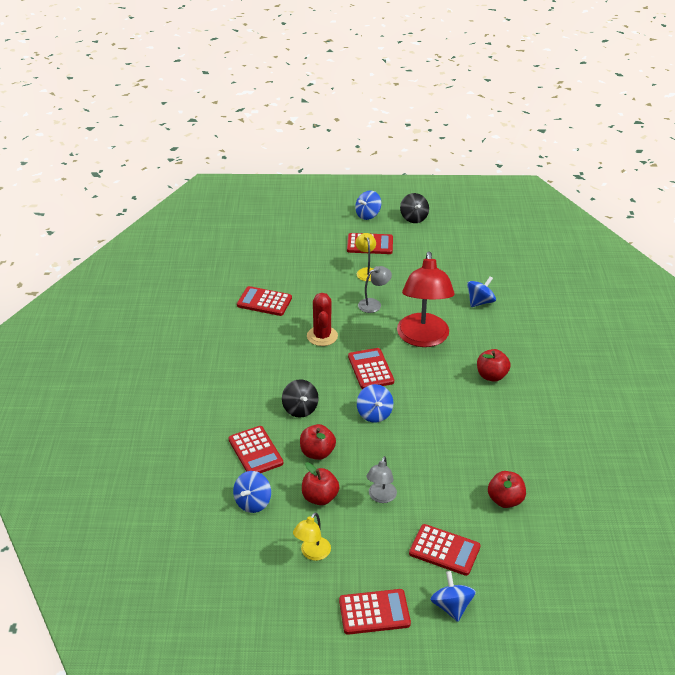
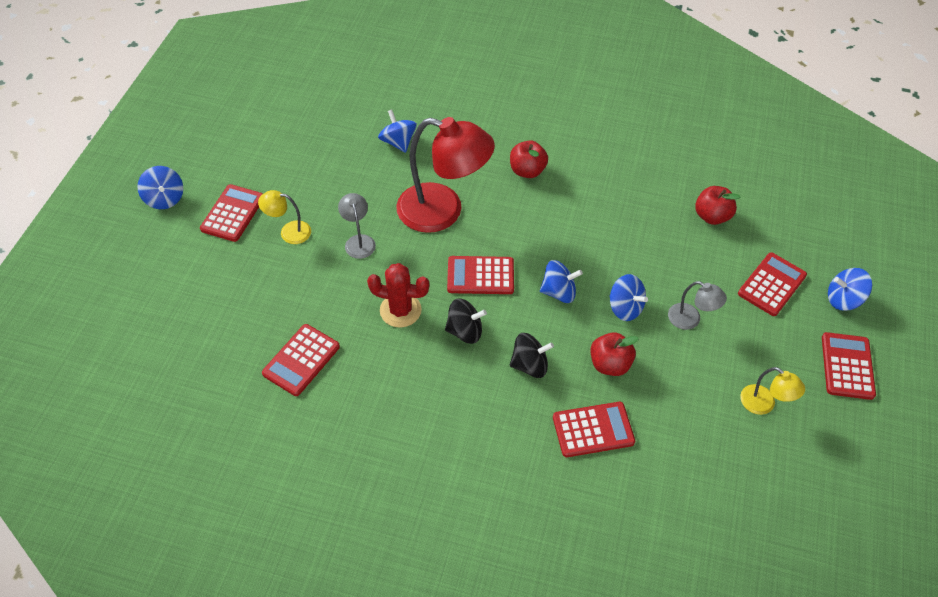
camera: 75 degrees left, 15 degrees up
(253, 502) = (678, 449): blue spinning top -> blue spinning top (625, 308)
(320, 497) = (681, 378): red apple -> none
(413, 218) = (200, 154): black spinning top -> black spinning top (465, 331)

